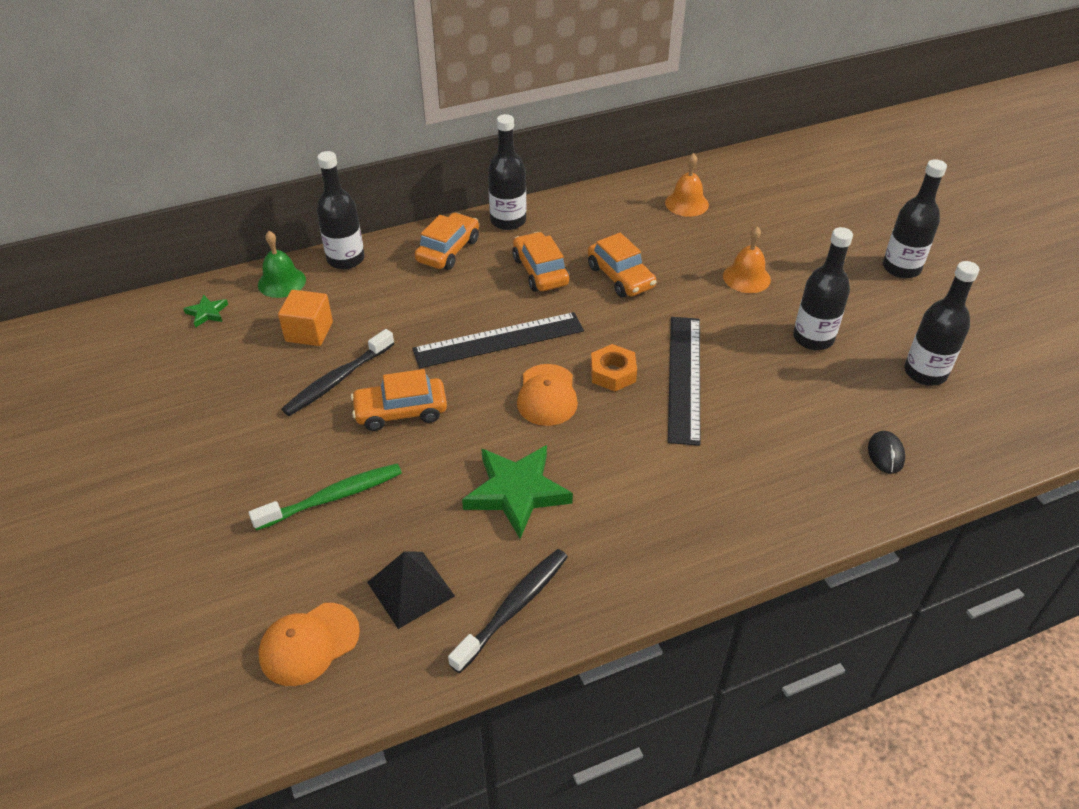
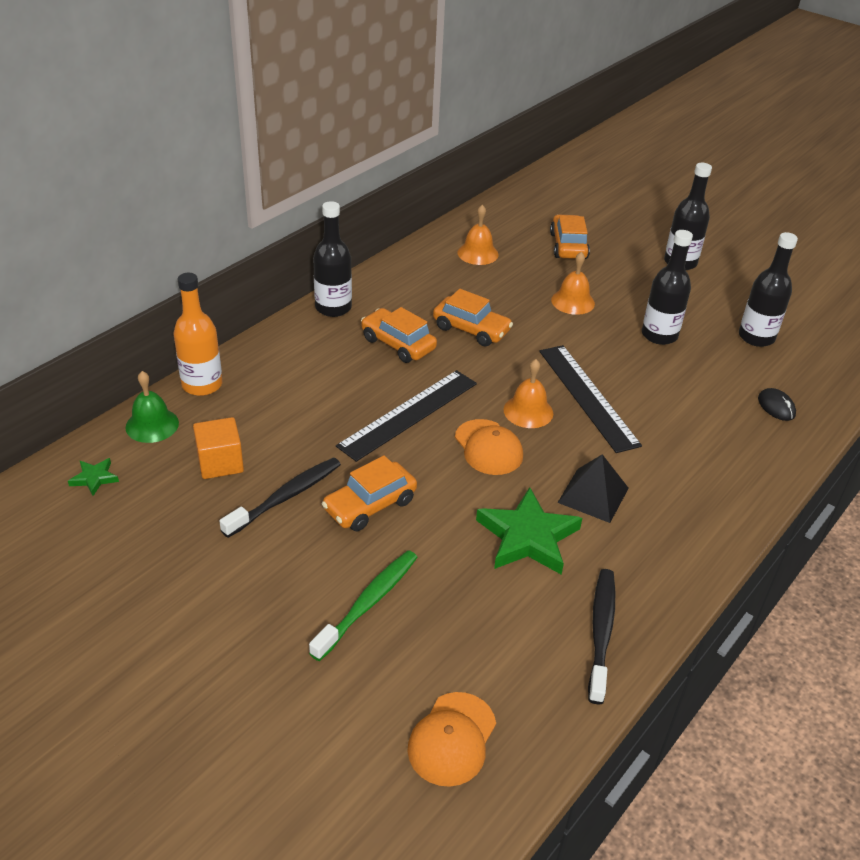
camera: 30 degrees left, 5 degrees down
(337, 380) = (285, 497): black toothbrush -> black toothbrush turned 150 degrees counterclockwise
(346, 259) = (202, 385): black bottle -> orange bottle
(410, 589) = (503, 653): black pyramid -> black pyramid (593, 495)
(448, 250) = (298, 349): orange car -> orange car (568, 246)
(613, 373) = (528, 411): orange nut -> orange bell

